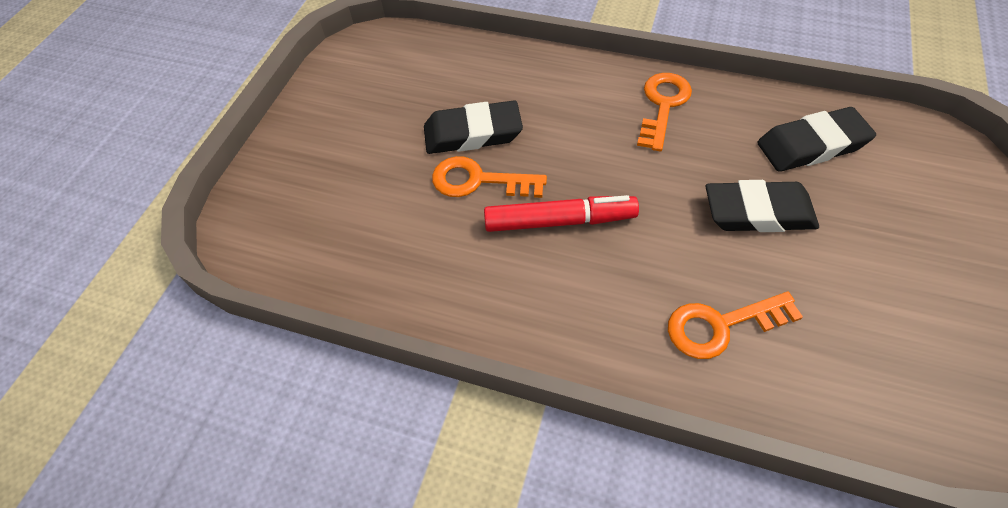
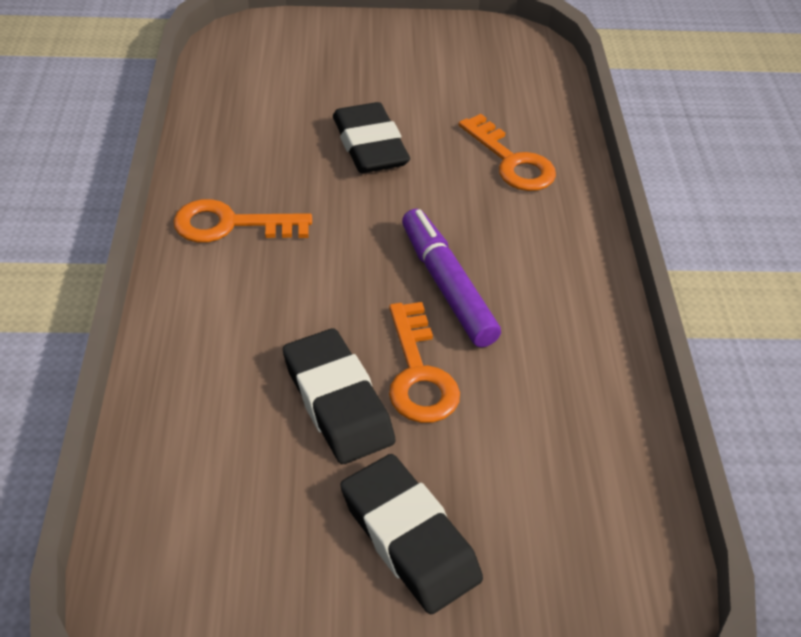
camera: 115 degrees left, 10 degrees down
(559, 221) = (447, 286): red marker -> purple marker
(811, 145) = (263, 114): black eraser -> black eraser (409, 538)

